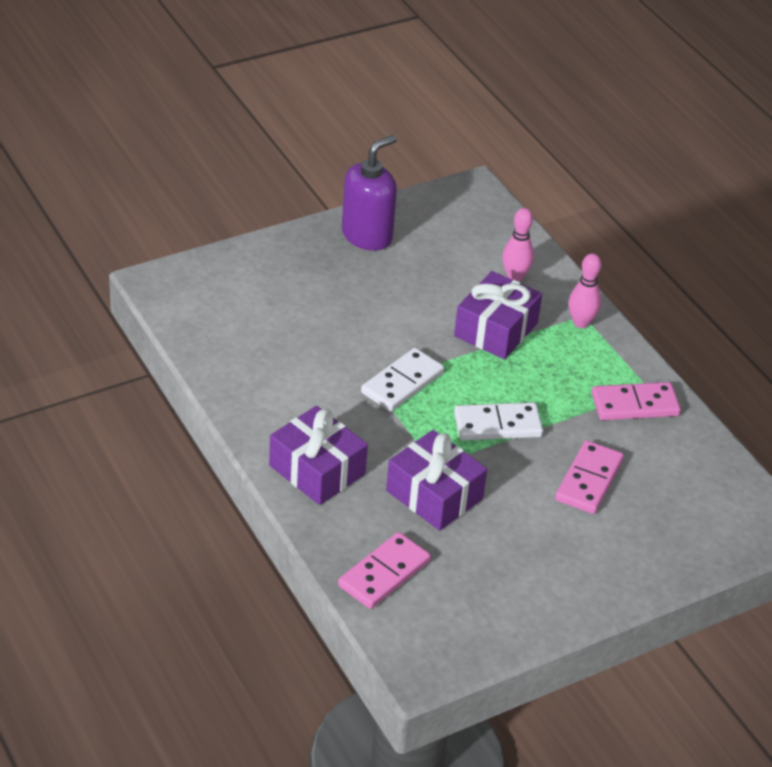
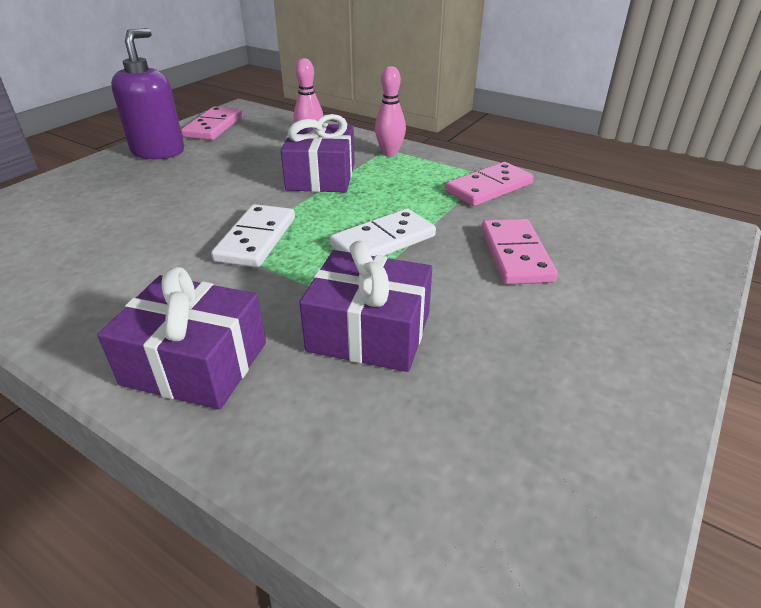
camera: 25 degrees left, 5 degrees down
(384, 573) = (378, 472): pink domino -> pink domino (214, 127)

